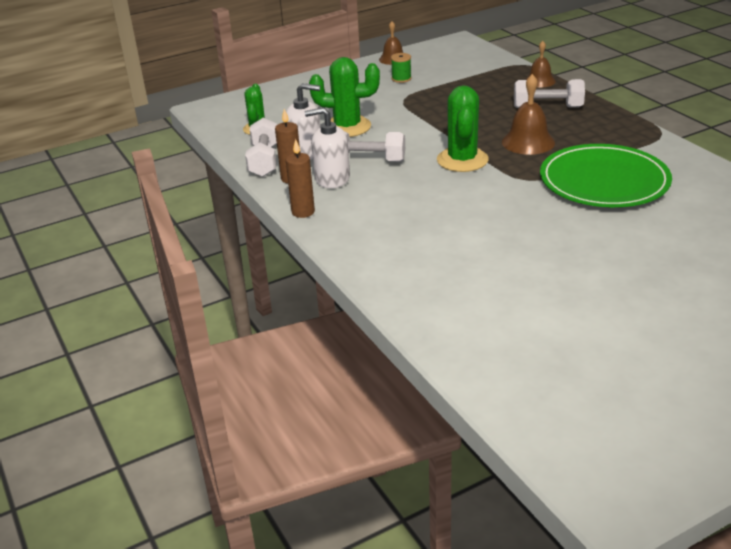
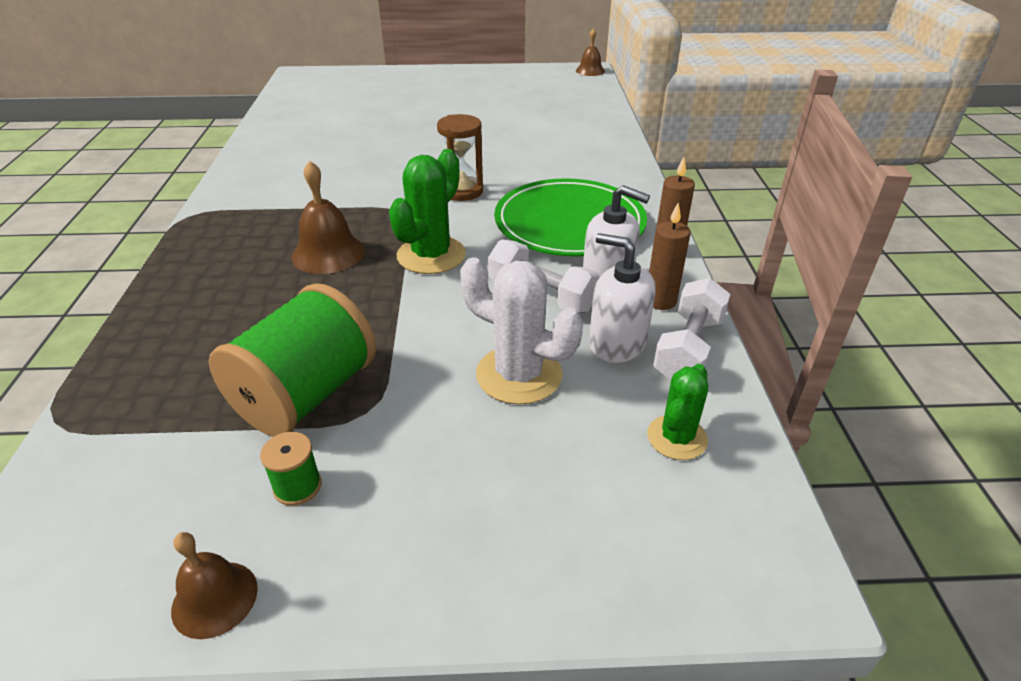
camera: 155 degrees left, 5 degrees up
(347, 127) = (519, 375): green cactus -> white cactus
(437, 95) = (306, 395): none -> green spool
(505, 209) = (462, 191): none -> brown hourglass
(540, 81) = (121, 359): brown bell -> brown bell (590, 71)
(547, 107) = (215, 298): white dumbbell -> none
(604, 181) = (339, 188): green plate -> green plate (569, 223)

